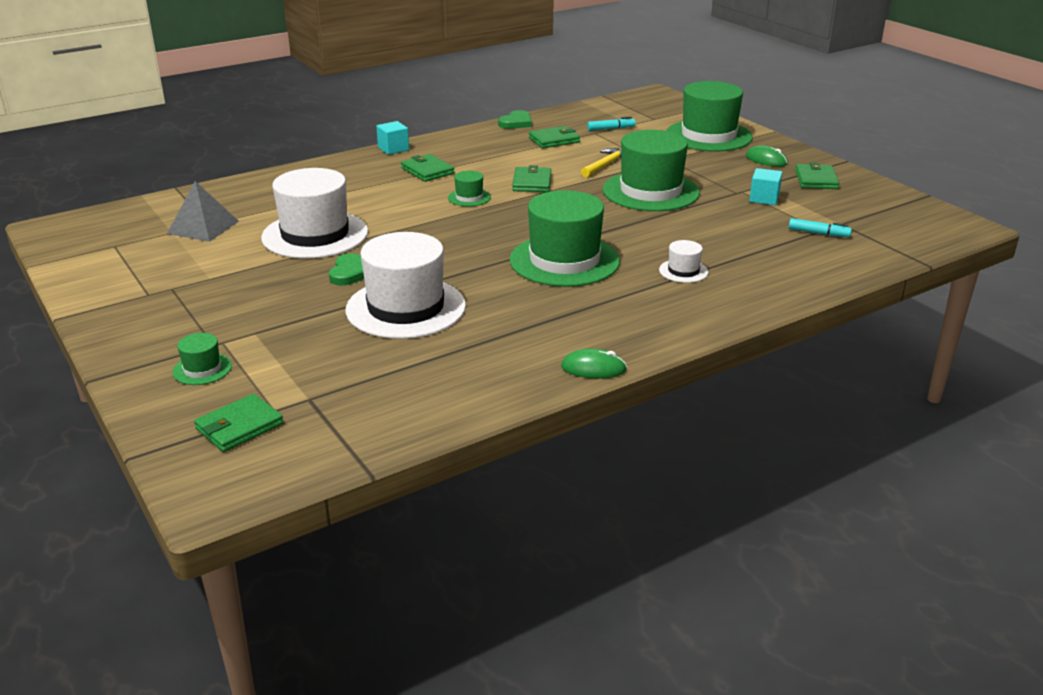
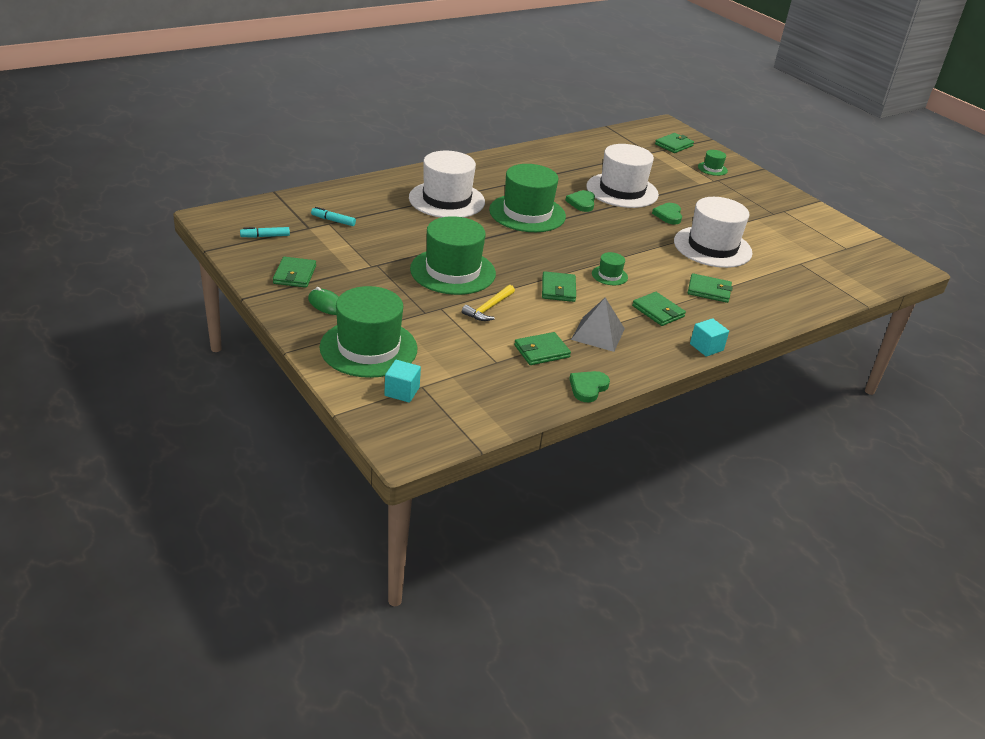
camera: 175 degrees right, 5 degrees up
(203, 227) = (800, 260): grey pyramid -> grey pyramid (598, 334)
(356, 190) = (709, 290): none -> green wallet
(479, 282) = (582, 203): none -> green heart
(593, 368) = (510, 153): green mouse -> none
(610, 129) = (477, 368): turquoise marker -> turquoise marker (265, 236)
(683, 271) = (446, 200): white hat -> white hat, size x2.29
(764, 199) = (356, 256): turquoise cube -> turquoise cube (402, 391)

